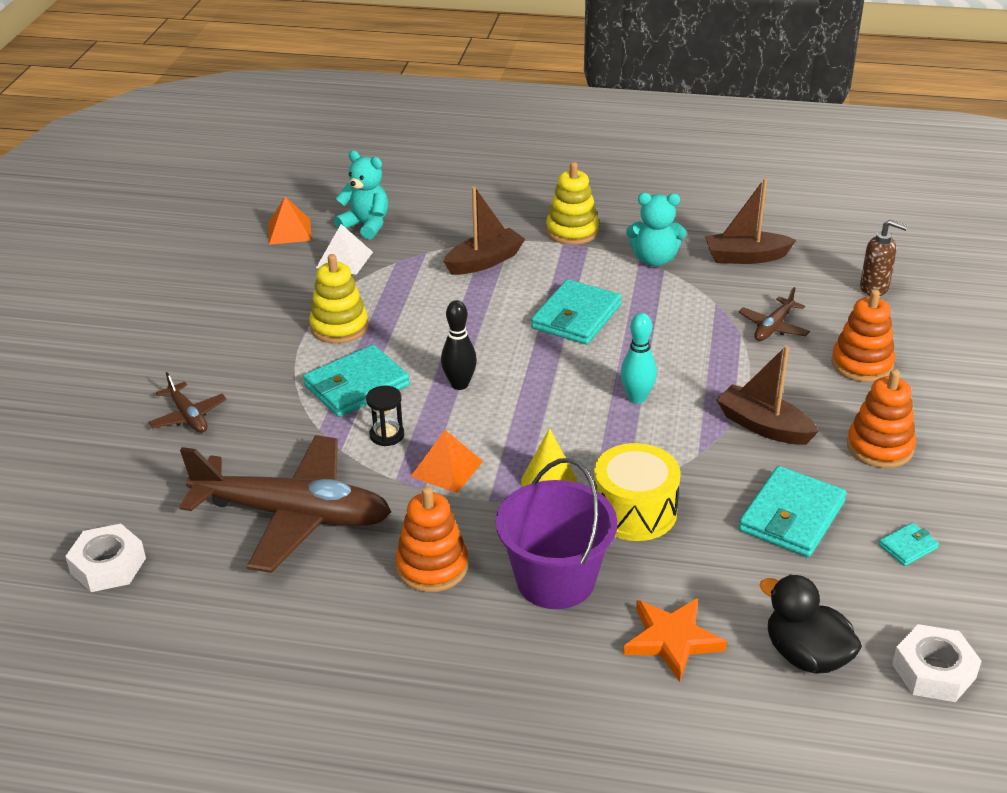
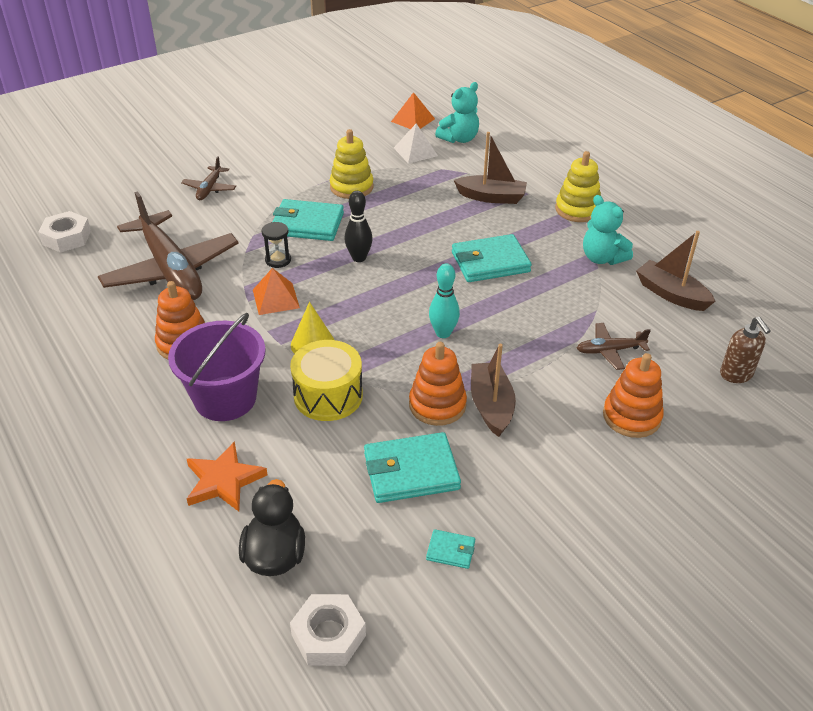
camera: 45 degrees right, 5 degrees up
(366, 225) = (459, 139): turquoise teddy bear -> turquoise teddy bear turned 60 degrees clockwise
(879, 447) = (546, 477): orange stacking toy -> orange stacking toy (437, 405)

